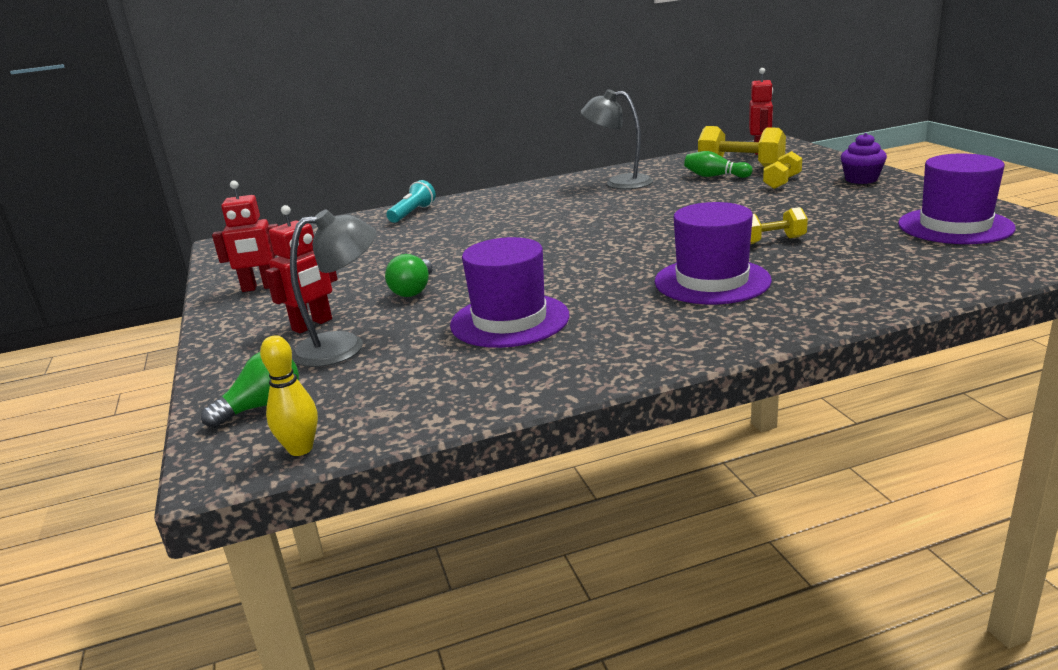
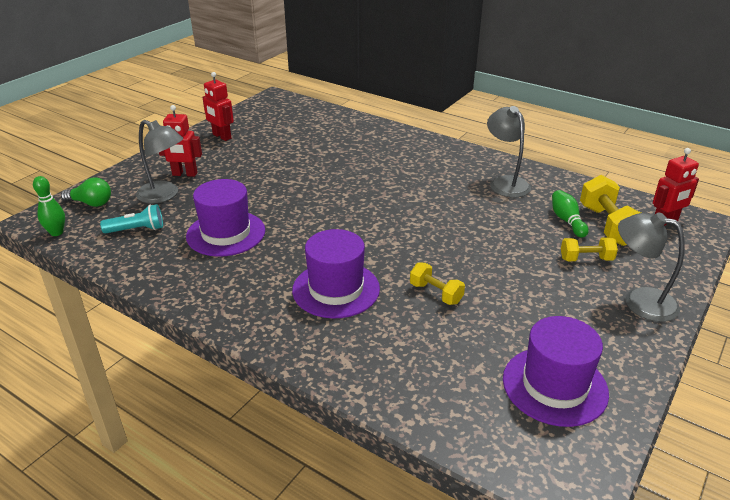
camera: 50 degrees right, 10 degrees up
(300, 449) = (56, 232): yellow bowling pin -> green bowling pin
(412, 213) = (369, 130): turquoise flashlight -> turquoise flashlight (137, 230)
(414, 290) = (248, 184): green light bulb -> none
(861, 179) = (639, 301): purple cupcake -> grey lamp

